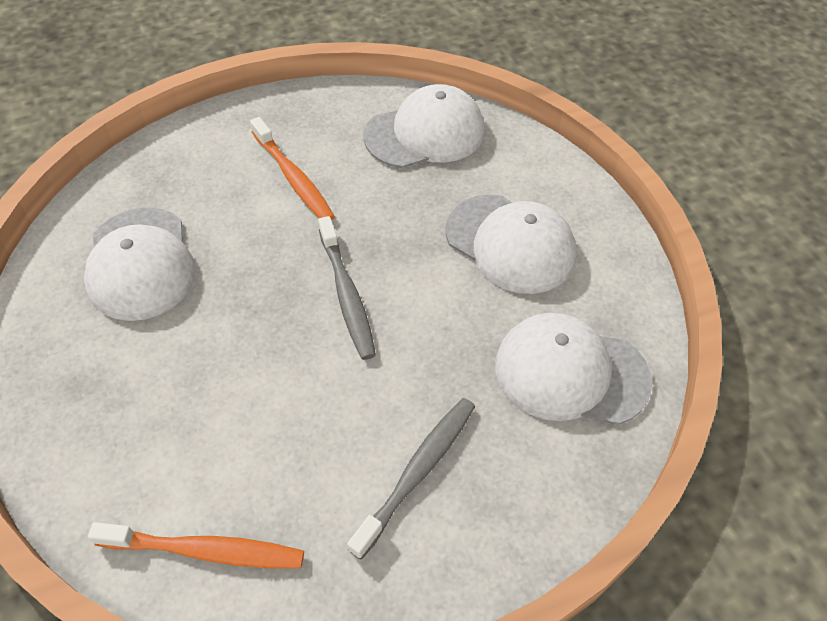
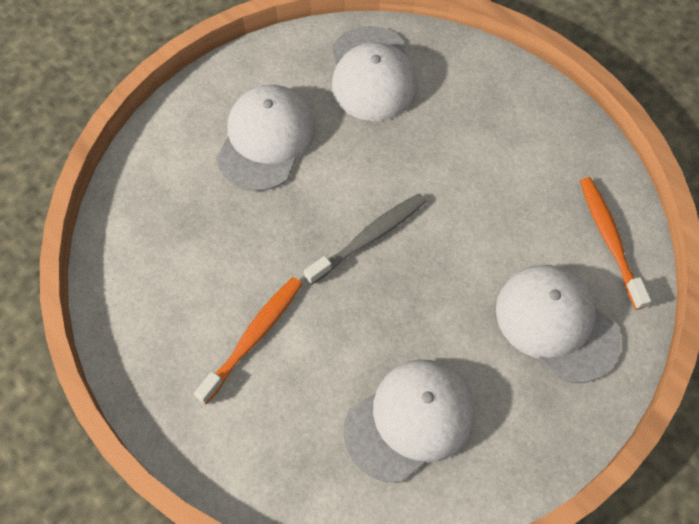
camera: 110 degrees left, 10 degrees up
(418, 472) = (492, 140): grey toothbrush -> none
(425, 133) = (151, 245): white cap -> white cap (556, 323)

